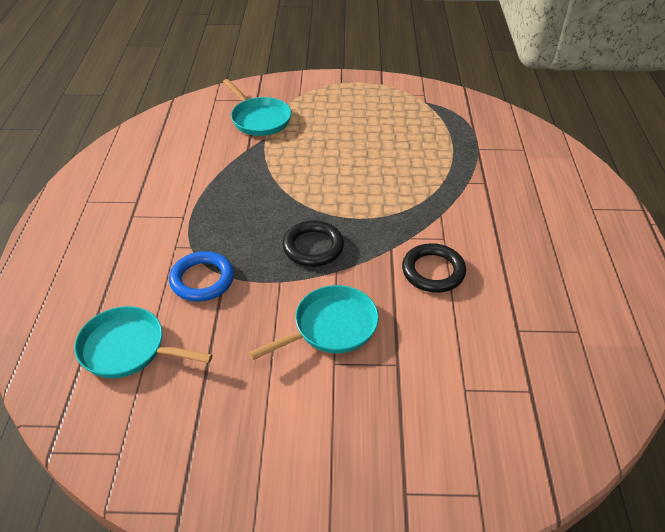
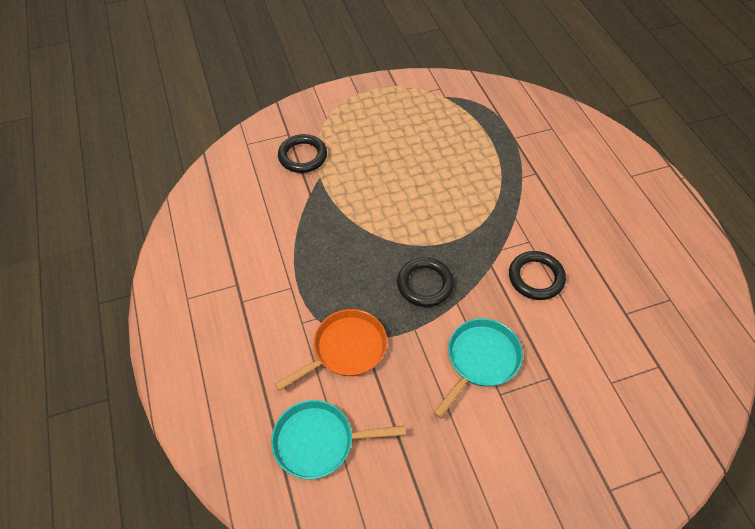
camera: 20 degrees left, 10 degrees up
(202, 279) = (346, 349): blue ring -> orange pan
(259, 119) = (302, 156): turquoise pan -> black ring

